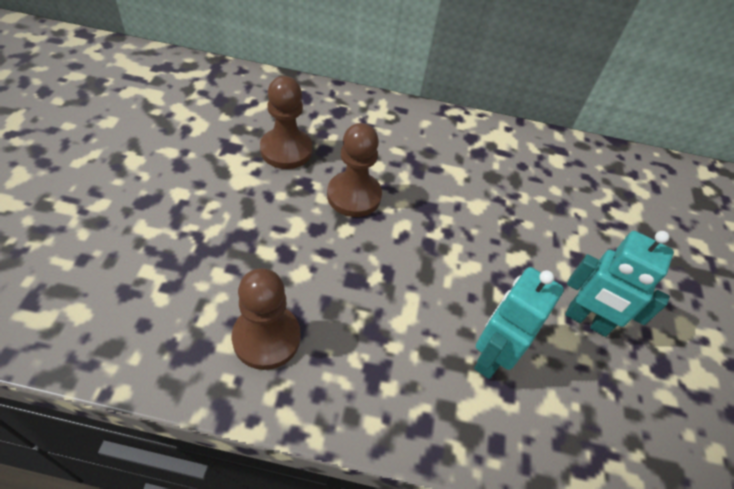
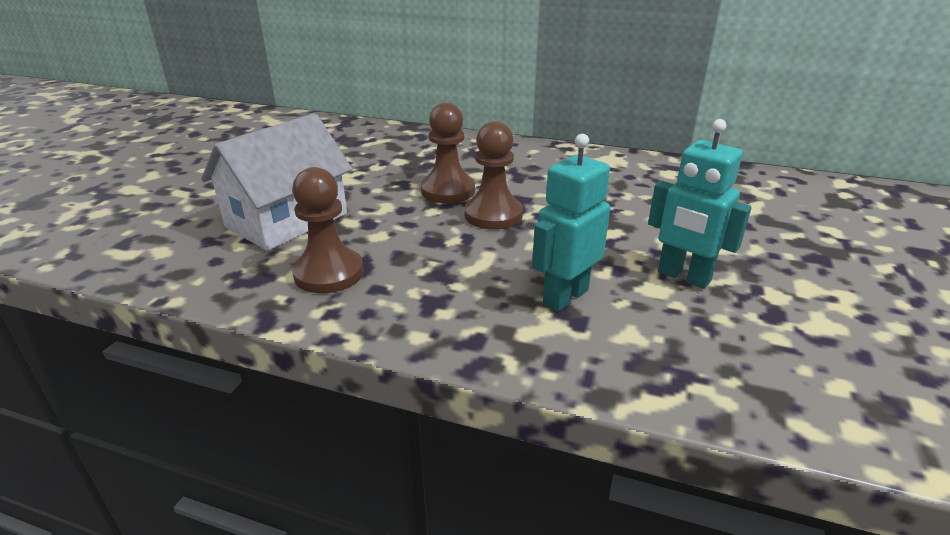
camera: 15 degrees right, 20 degrees down
(200, 253) = (287, 220): none -> white house
(286, 150) = (392, 164): brown pawn -> brown pawn (493, 215)

